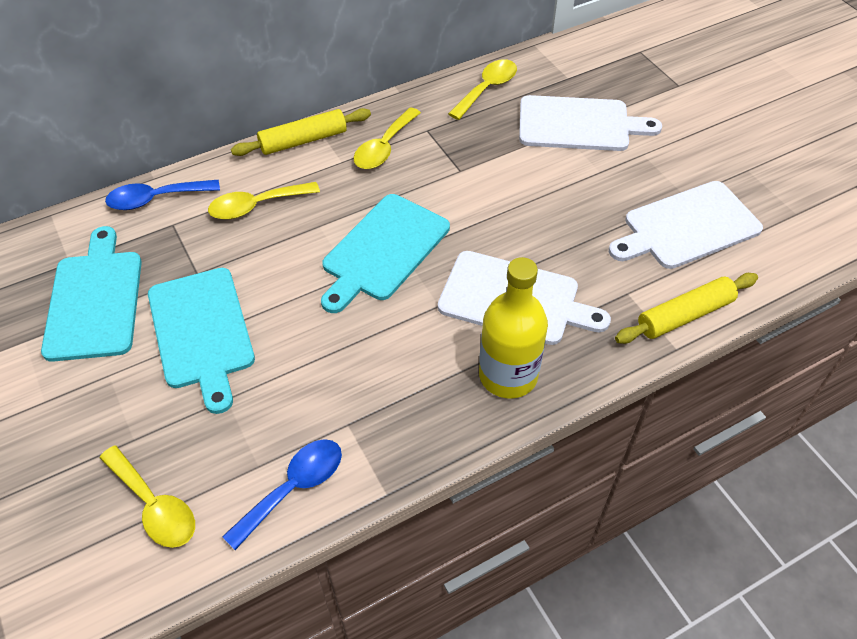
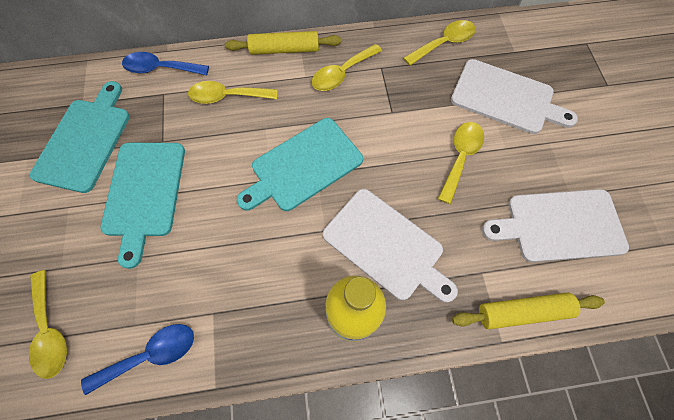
camera: 20 degrees right, 15 degrees up
(556, 193) = (460, 157): none -> yellow spoon

